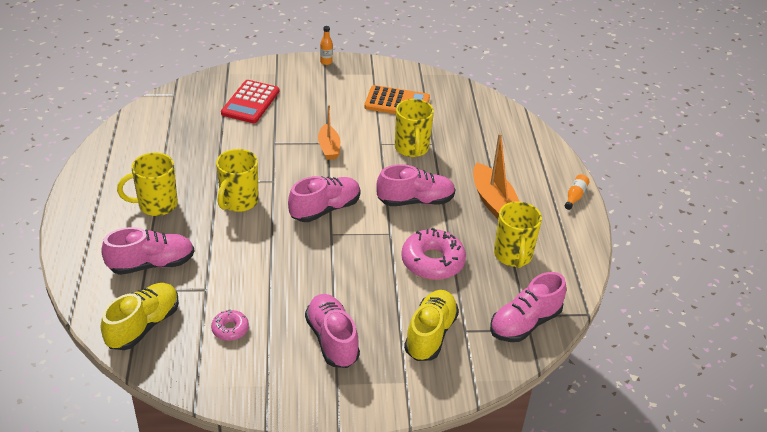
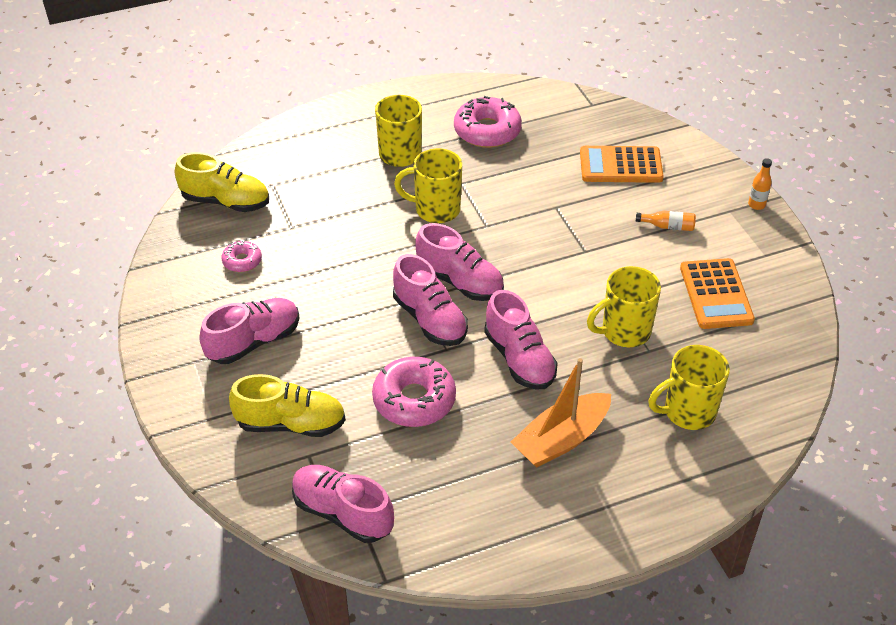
camera: 75 degrees right, 5 degrees up
(151, 264) = (310, 179): pink shoe -> pink shoe (430, 319)
(165, 152) = (487, 131): none -> pink donut
(250, 102) = (620, 165): red calculator -> orange calculator
(329, 148) = (576, 255): orange boat -> none
(513, 256) = (462, 479): yellow mug -> yellow mug (688, 412)
(575, 196) = (627, 533): orange bottle -> orange bottle (668, 226)

